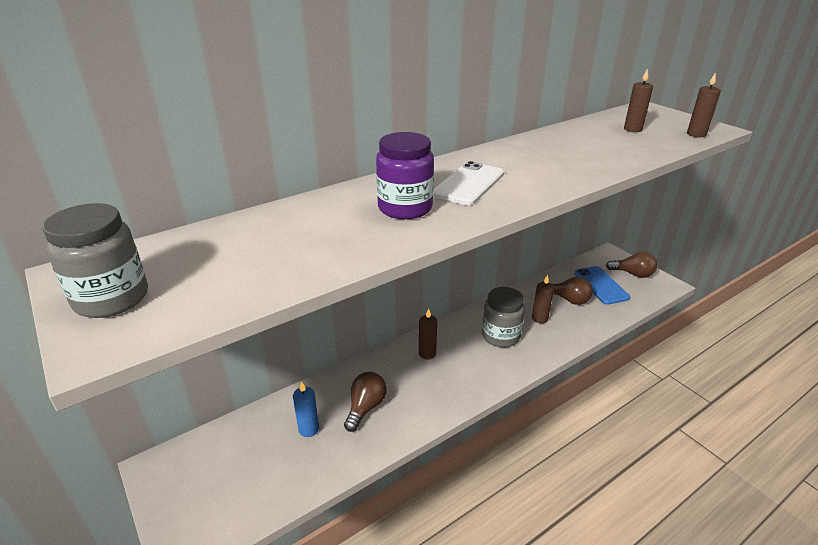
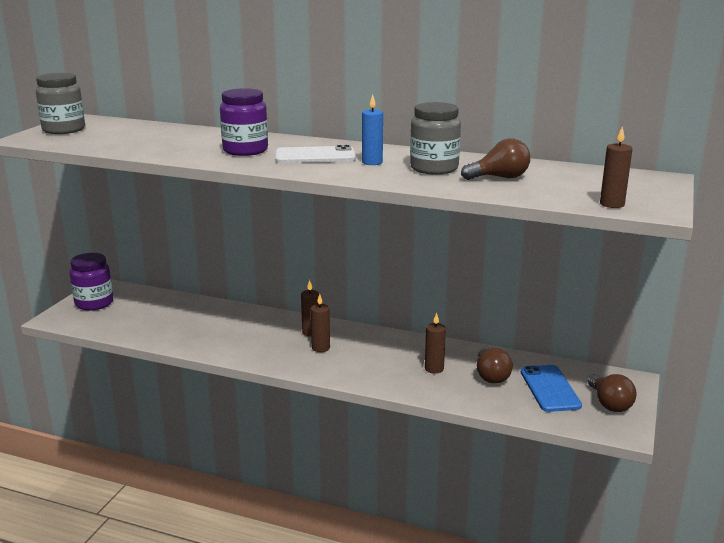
camera: 55 degrees right, 10 degrees down
(188, 491) = (94, 303): none -> purple jar
(309, 429) = (179, 318): blue candle -> blue candle (372, 162)
(365, 407) = (221, 329): brown light bulb -> brown light bulb (499, 178)
(500, 336) = (378, 357): grey jar -> grey jar (434, 168)
(601, 285) = (550, 389): blue phone -> blue phone turned 45 degrees counterclockwise
(632, 129) = (566, 181): brown candle -> brown candle (320, 348)

